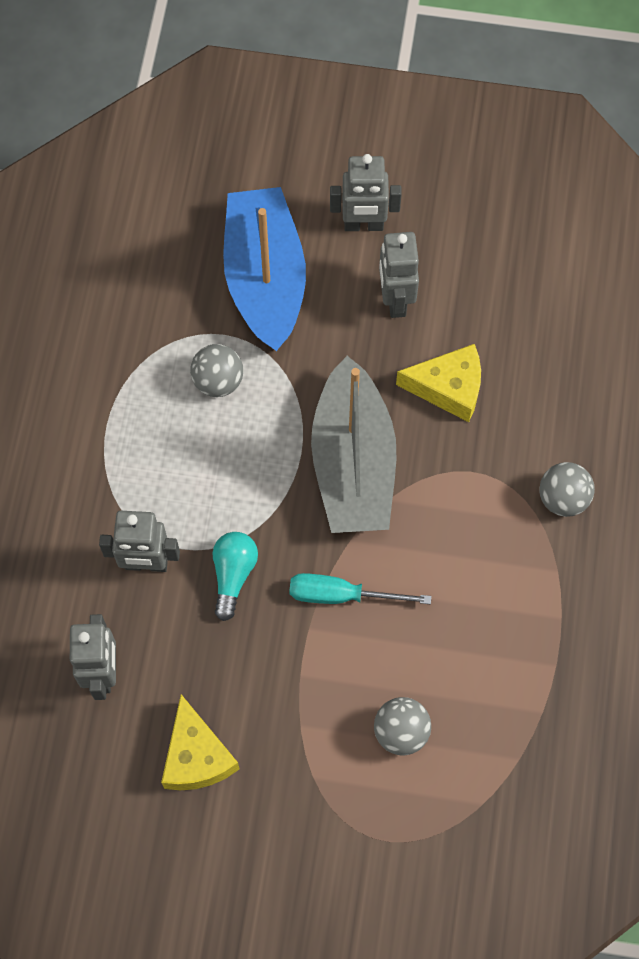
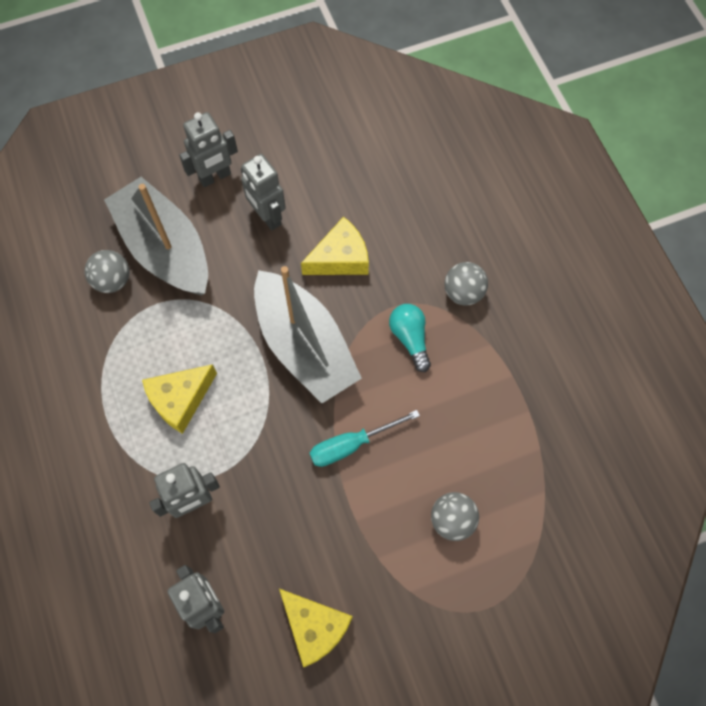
camera: 30 degrees left, 0 degrees up
(191, 450) = (180, 400): none -> yellow cheese
(218, 381) = (172, 338): grey ball -> grey ball (112, 280)
(233, 575) = (264, 474): turquoise light bulb -> turquoise light bulb (410, 338)
(265, 278) = (165, 248): blue boat -> grey boat

